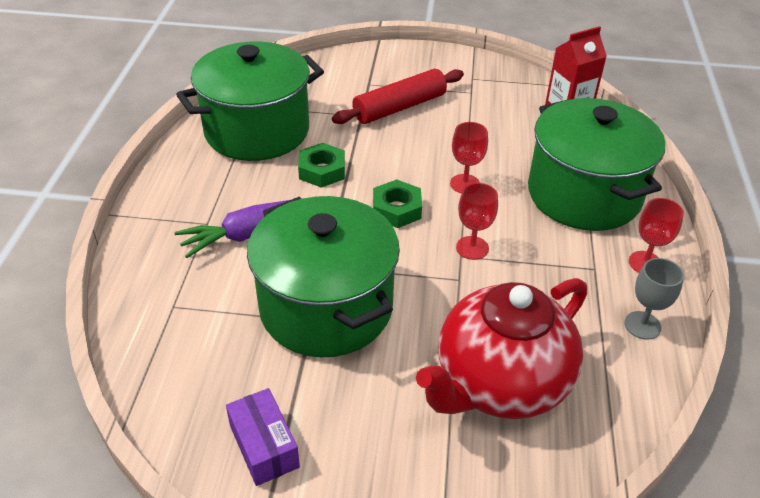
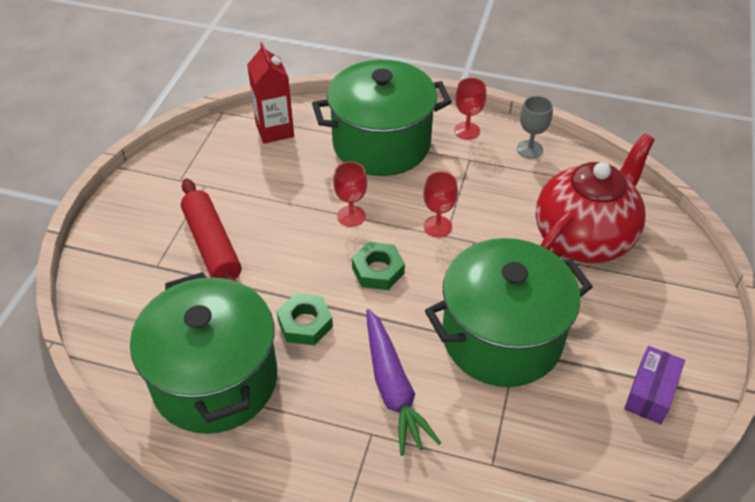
camera: 80 degrees left, 5 degrees up
(264, 446) = (650, 392): purple box -> purple box turned 45 degrees counterclockwise
(499, 383) = (584, 237): red teapot -> red teapot turned 105 degrees counterclockwise

